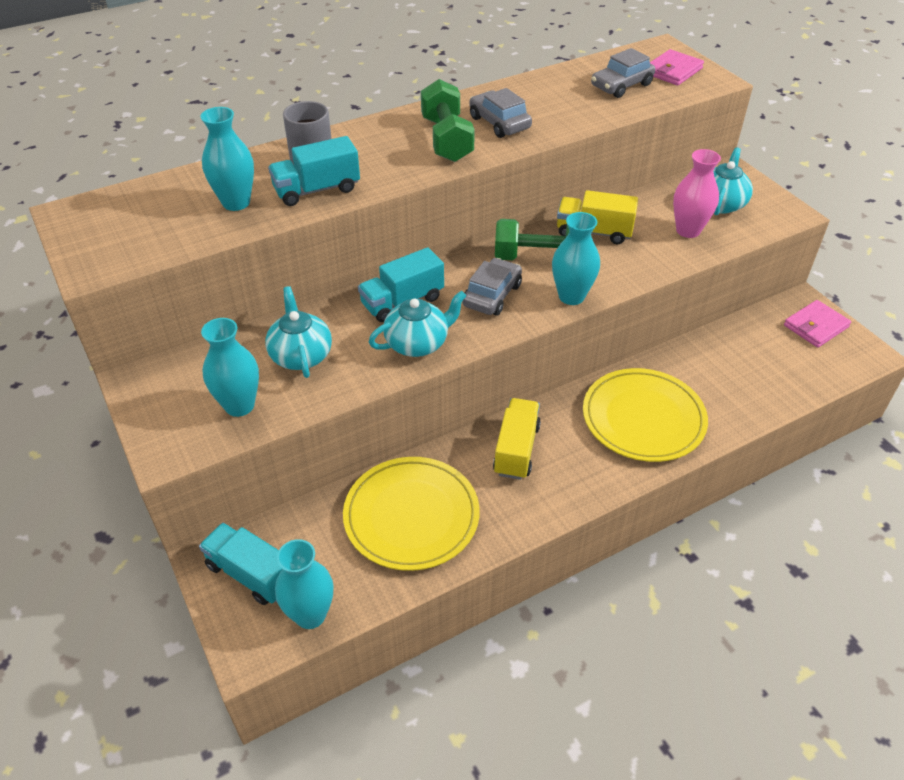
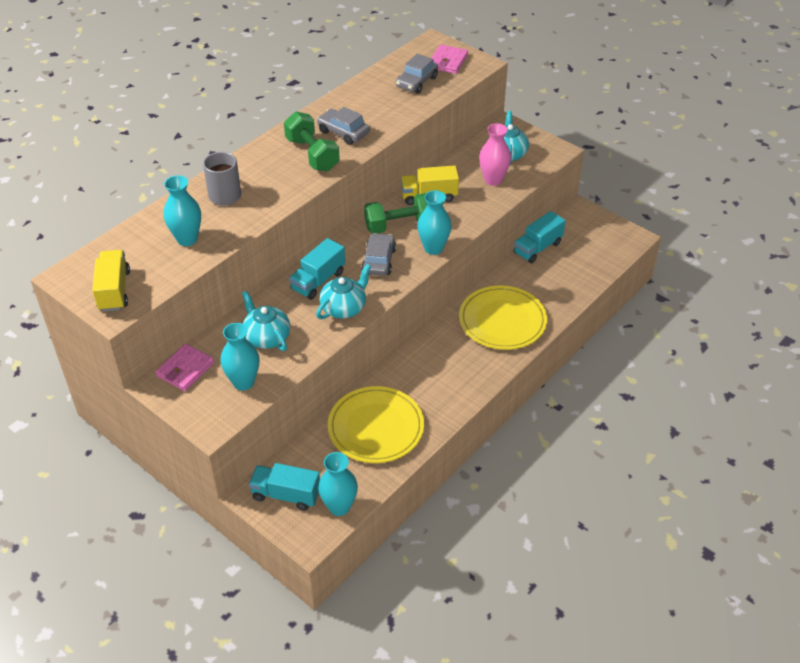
camera: 20 degrees left, 0 degrees up
(317, 190) = (240, 215): turquoise truck -> turquoise truck (537, 248)
(516, 449) = (426, 365): yellow truck -> yellow truck (114, 290)
(815, 326) = (593, 226): pink wallet -> pink wallet (185, 369)

